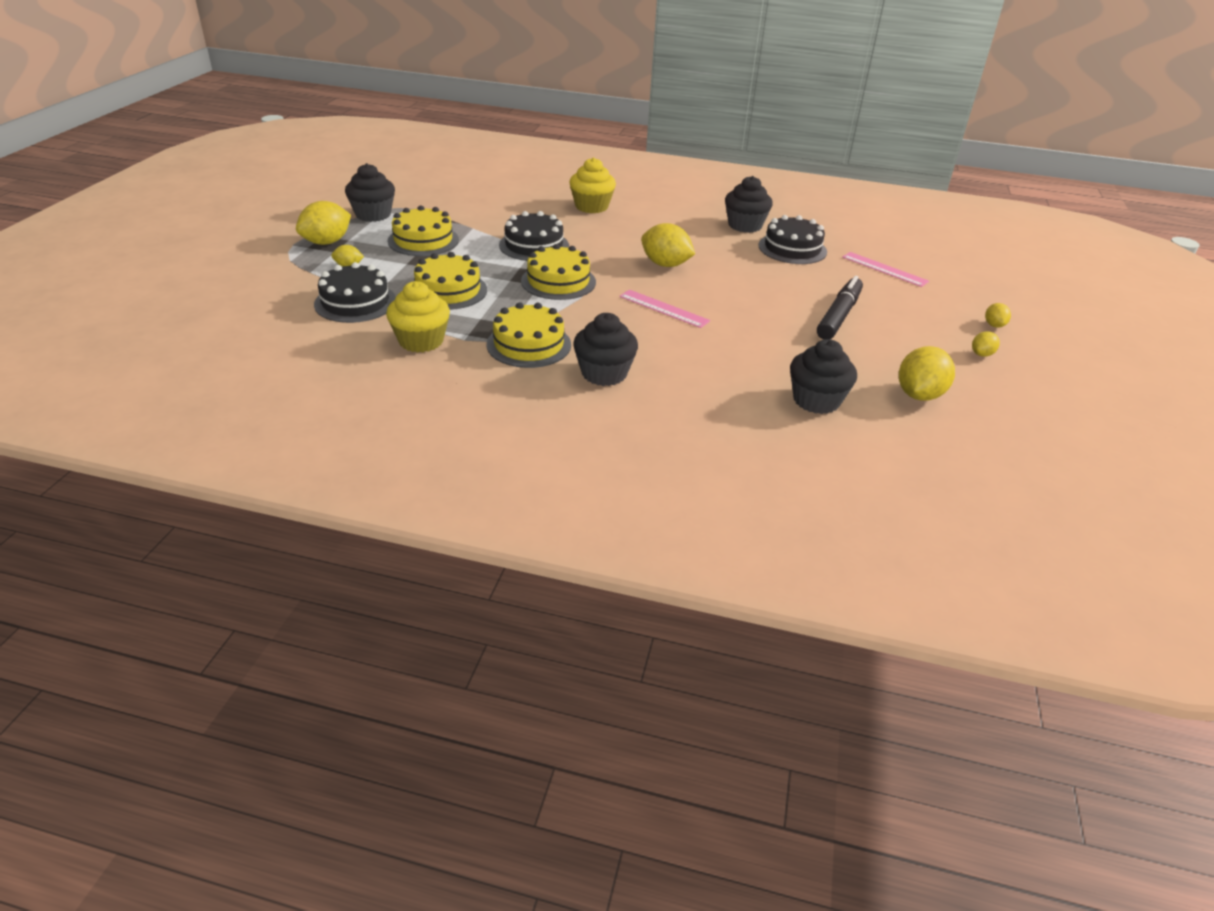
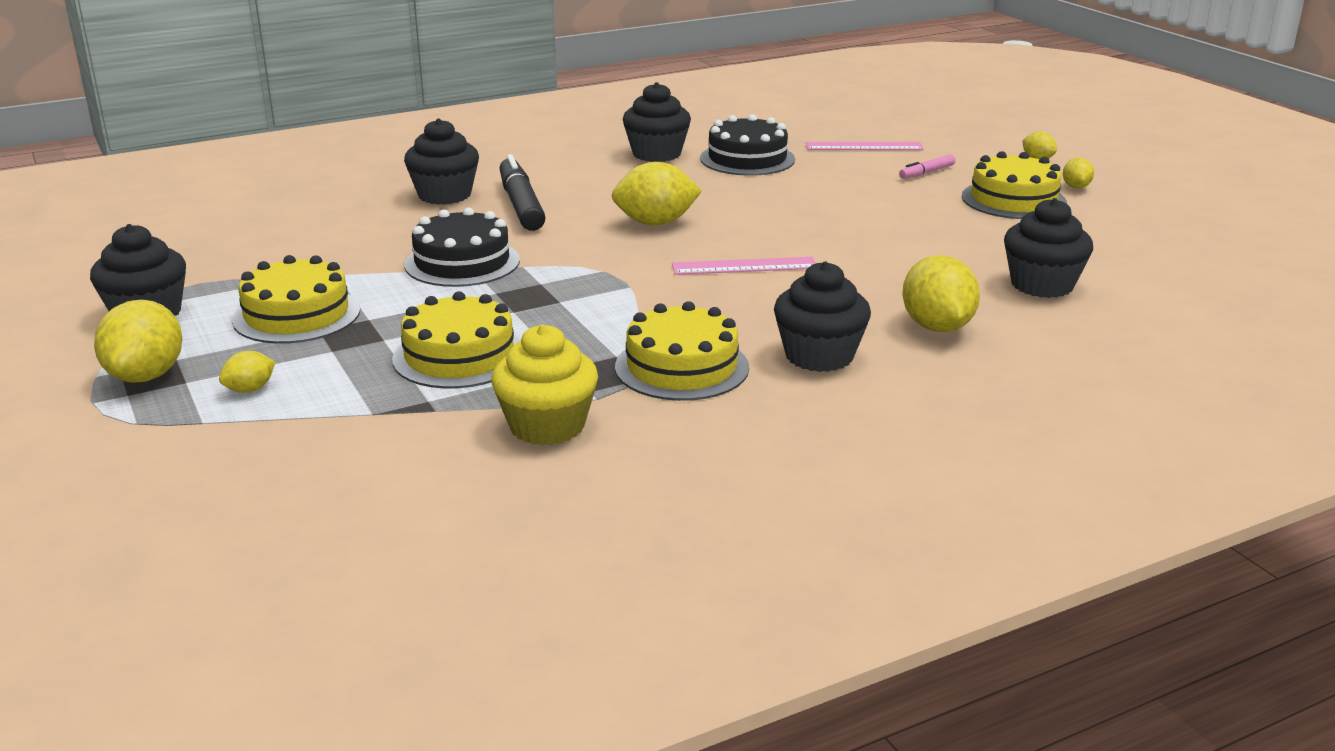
camera: 40 degrees left, 10 degrees down
(355, 302) = (358, 426): black cake -> none
(558, 281) = (574, 288): yellow cake -> yellow cake (1013, 200)
(591, 206) = (444, 195): yellow cupcake -> black cupcake
(839, 316) = (911, 203): black marker -> black marker (521, 205)
(892, 302) = (927, 172): none -> pink marker
(919, 395) = (1101, 241): yellow lemon -> yellow lemon (937, 327)

